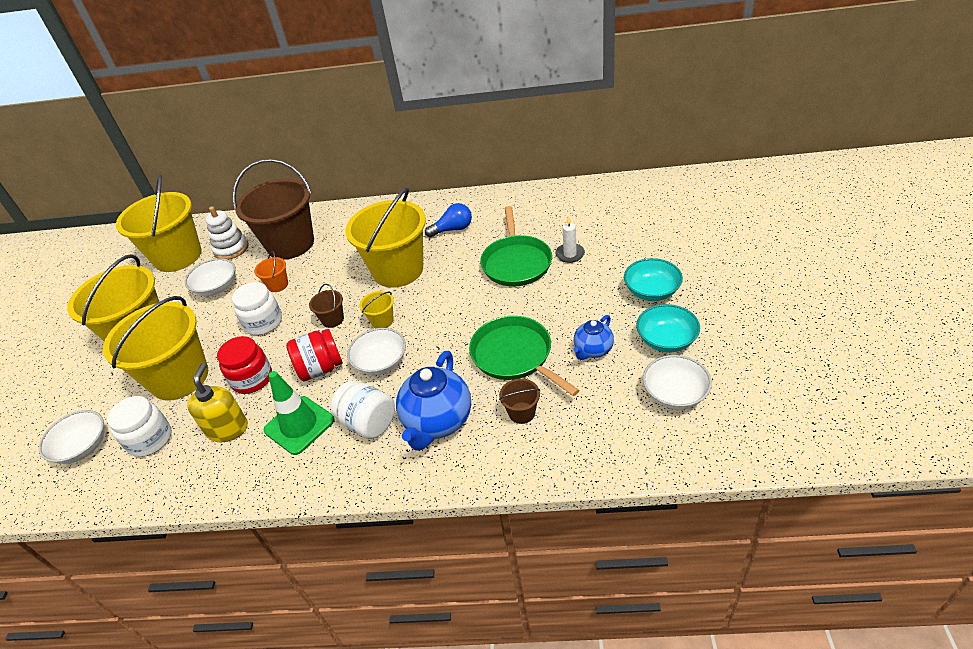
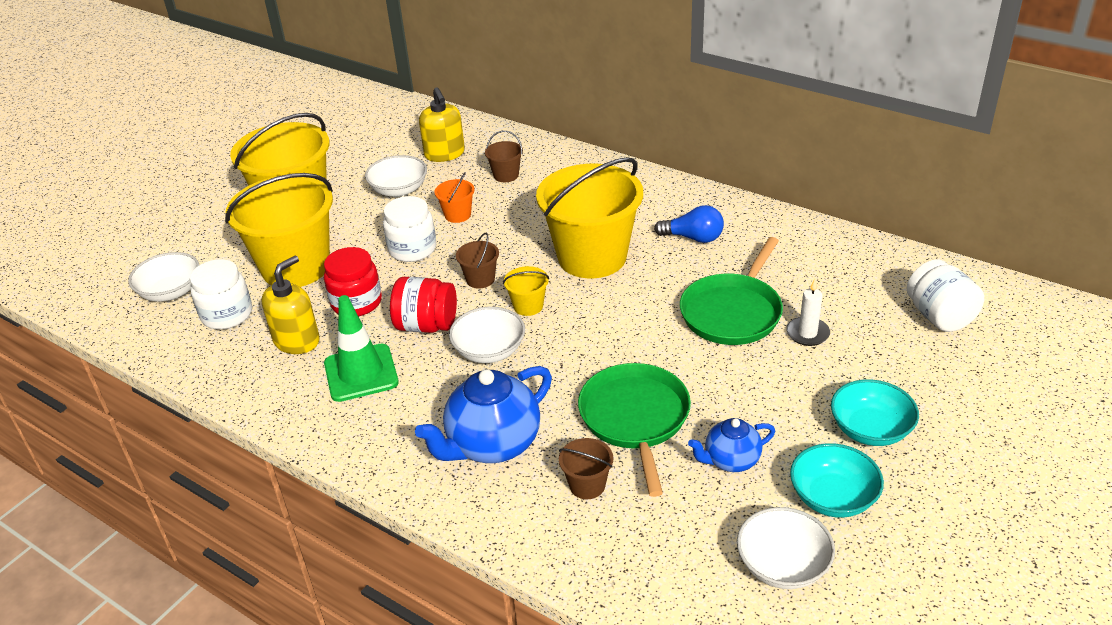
camera: 30 degrees right, 5 degrees down
(178, 256) = (389, 139): yellow bucket -> none
(231, 249) = (444, 154): white stacking toy -> yellow soap dispenser
(290, 244) = (506, 175): brown bucket -> brown bucket, size x0.41
(368, 423) = (425, 407): white jar -> white jar (939, 316)

